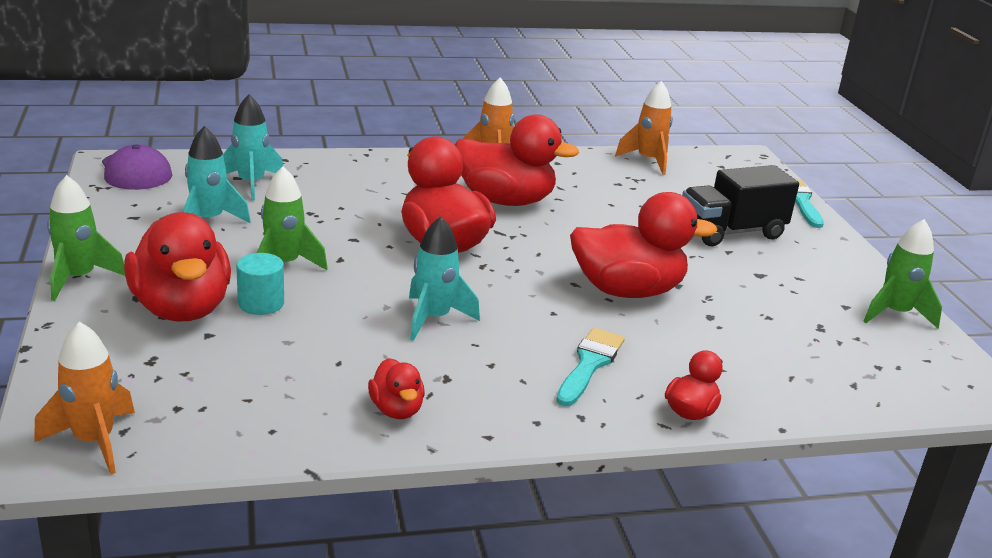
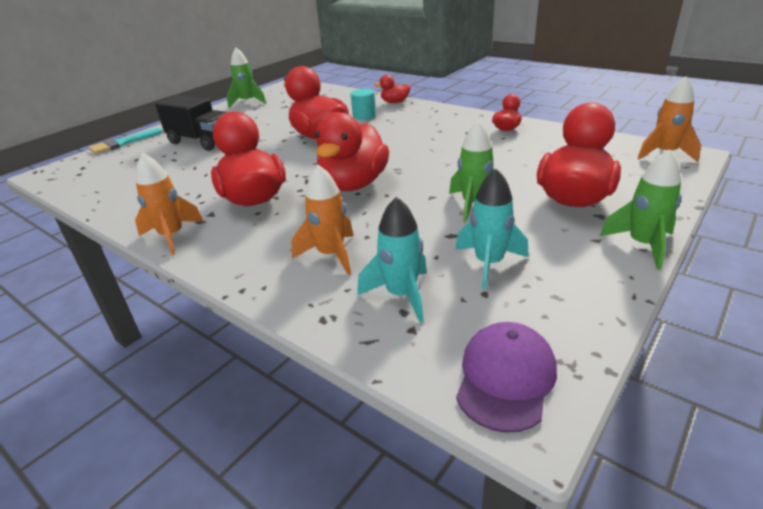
camera: 125 degrees left, 5 degrees up
(261, 303) = (518, 186): turquoise cylinder -> turquoise cylinder (364, 116)
(434, 319) = (433, 152): turquoise rocket -> none
(590, 364) = (399, 120): turquoise brush -> none
(648, 161) = (97, 193): orange rocket -> orange rocket (331, 255)

